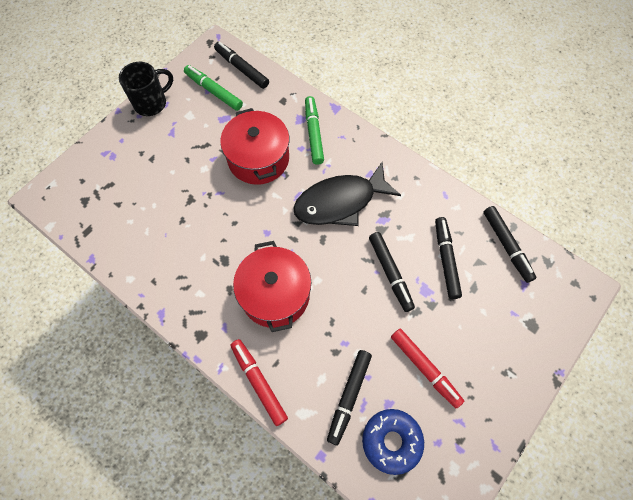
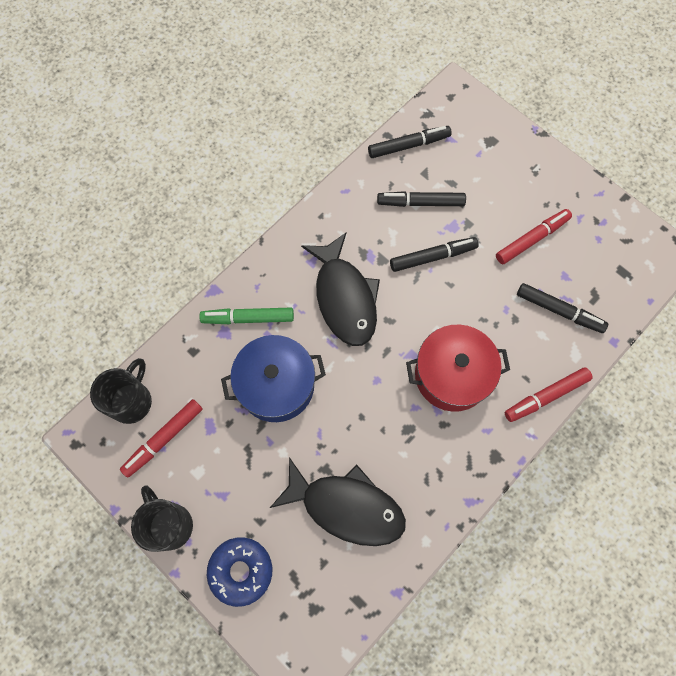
camera: 85 degrees left, 5 degrees up
(160, 216) = (346, 506): none -> black fish
(214, 91) = (163, 439): green marker -> red marker
(242, 68) = (132, 401): black marker -> black mug
(258, 159) = (276, 385): red pot -> blue pot
(391, 441) = (599, 278): blue donut -> blue donut (241, 571)

